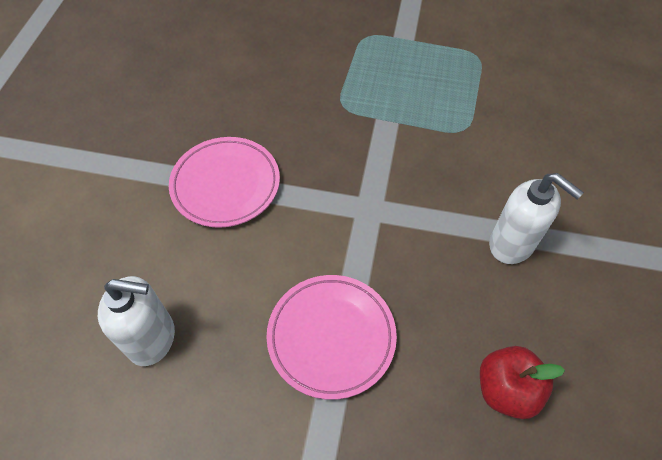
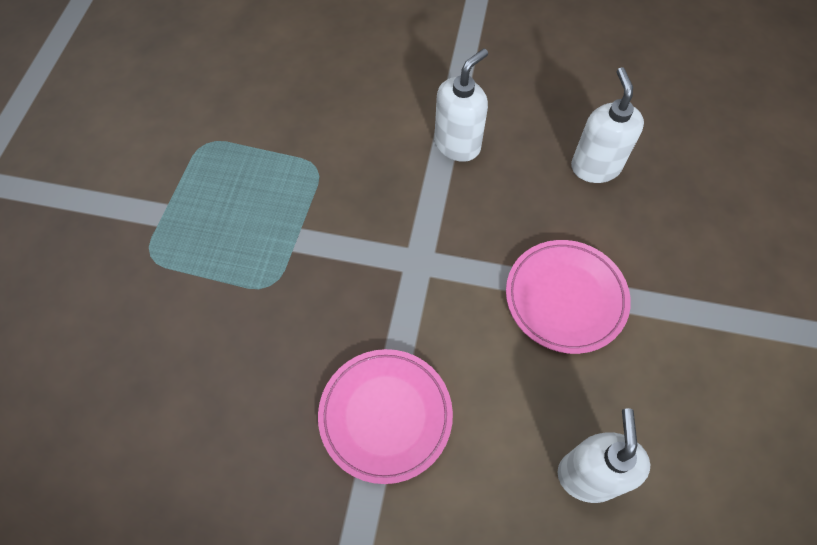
camera: 90 degrees left, 5 degrees up
(506, 390) = (595, 167): red apple -> white soap dispenser

